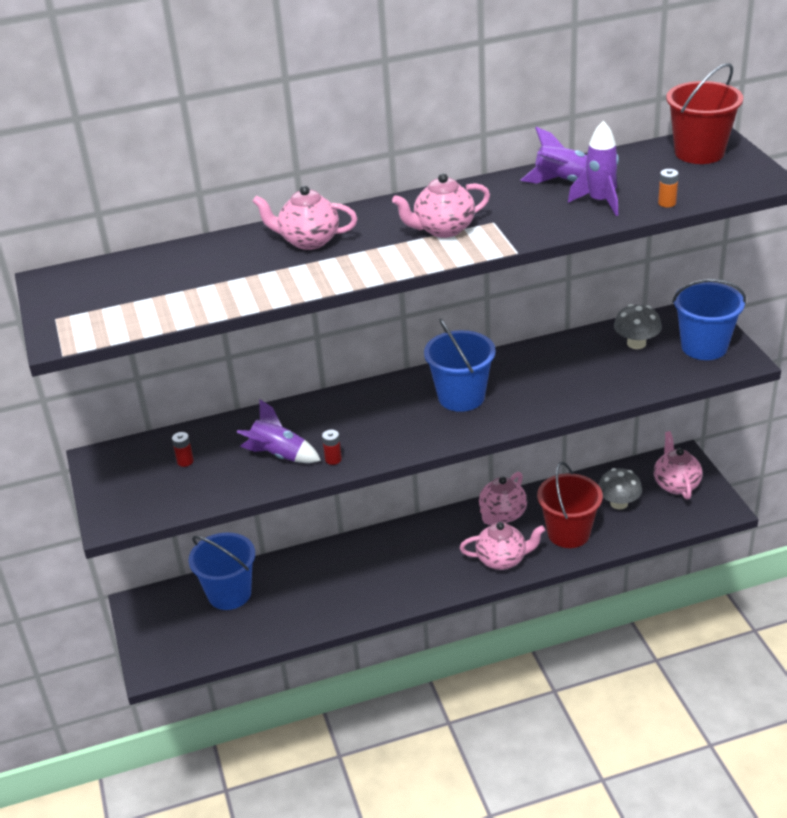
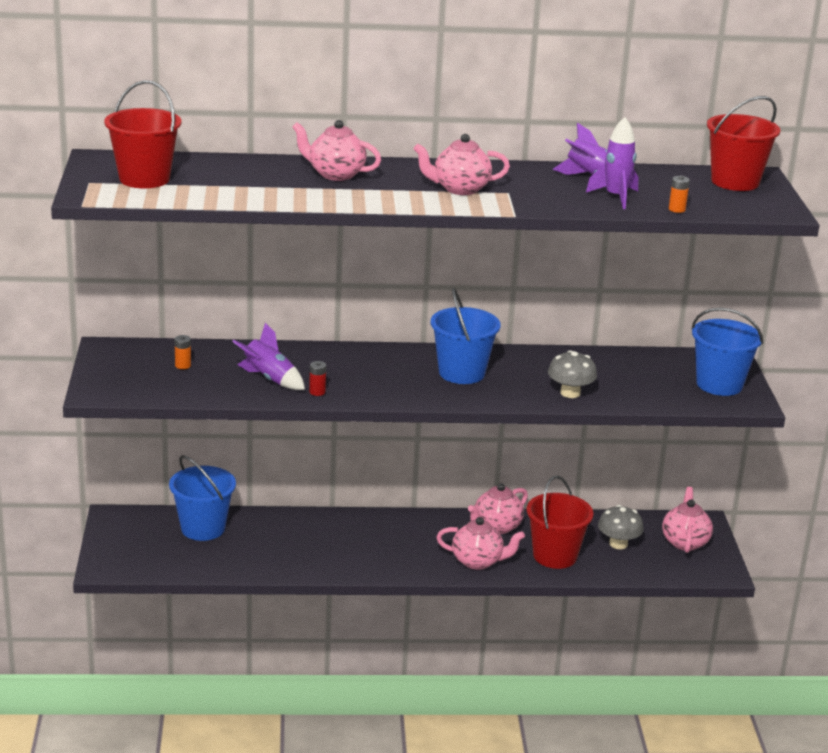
camera: 10 degrees right, 10 degrees down
(112, 298) = (144, 179): none -> red bucket
(185, 461) = (183, 365): red battery -> orange battery
(636, 343) = (654, 368): grey mushroom -> grey mushroom (570, 393)

